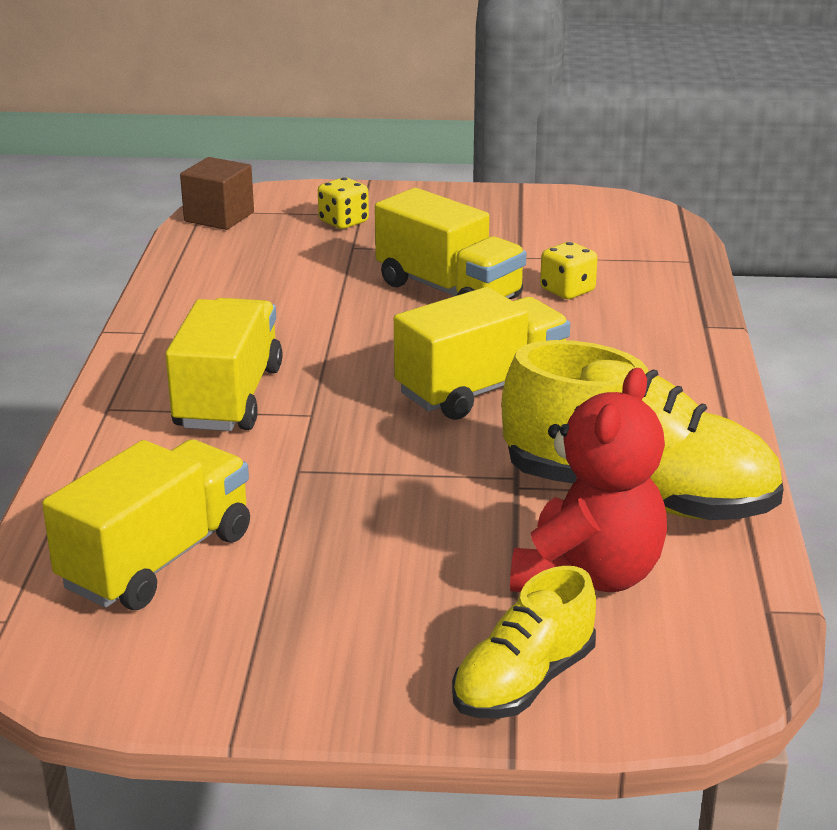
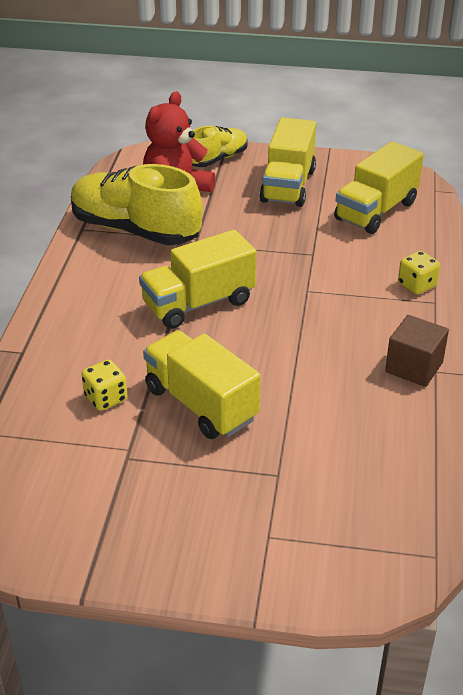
camera: 175 degrees left, 10 degrees up
(219, 217) = (414, 540): brown cube -> brown cube (414, 367)
(228, 398) = (360, 305): yellow truck -> yellow truck (288, 186)
(343, 222) = (285, 521): yellow dice -> yellow dice (417, 285)

